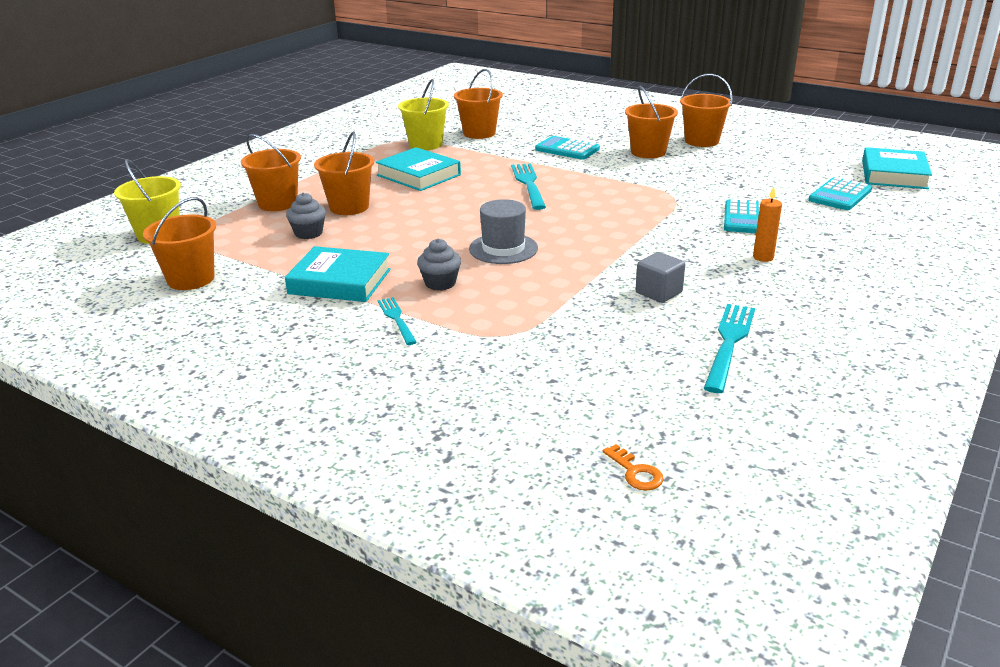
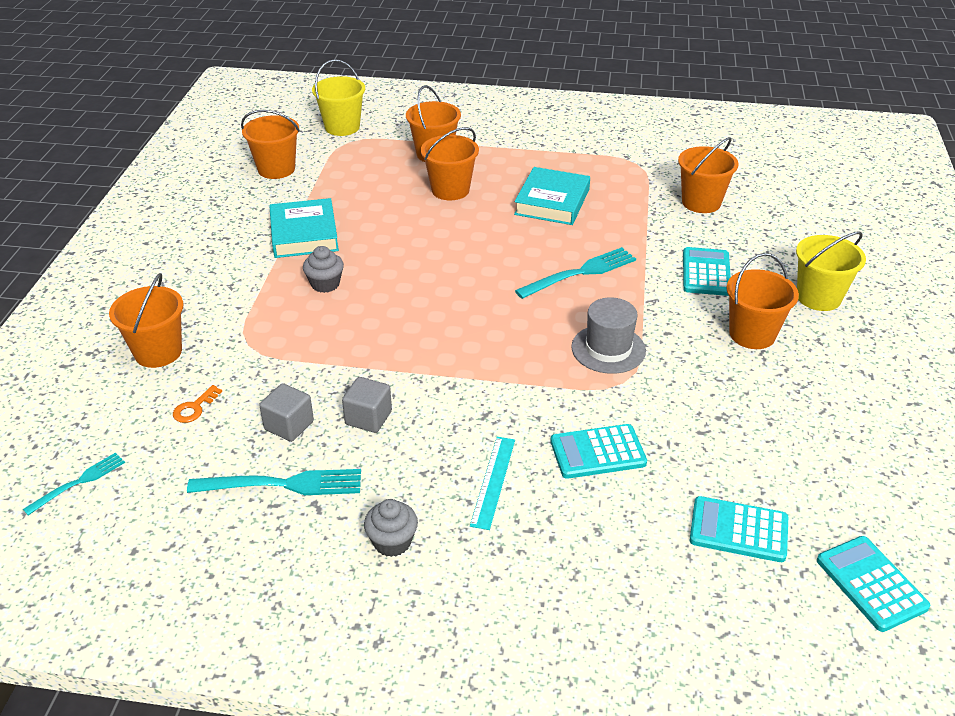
camera: 65 degrees right, 10 degrees up
(308, 233) = (384, 189): grey cupcake -> grey cupcake (392, 542)
(396, 319) = (252, 282): turquoise fork -> turquoise fork (78, 482)
(425, 144) = (637, 181): yellow bucket -> yellow bucket (818, 297)
(503, 249) = (413, 299): grey hat -> grey hat (608, 349)
(635, 472) = (61, 464): orange key -> orange key (194, 408)
(647, 330) = (289, 425): none -> grey cube
(701, 141) = (835, 371): orange bucket -> orange bucket (158, 352)
(763, 257) = (493, 481): orange candle -> turquoise ruler
(893, 174) = (871, 584): turquoise book -> turquoise calculator

